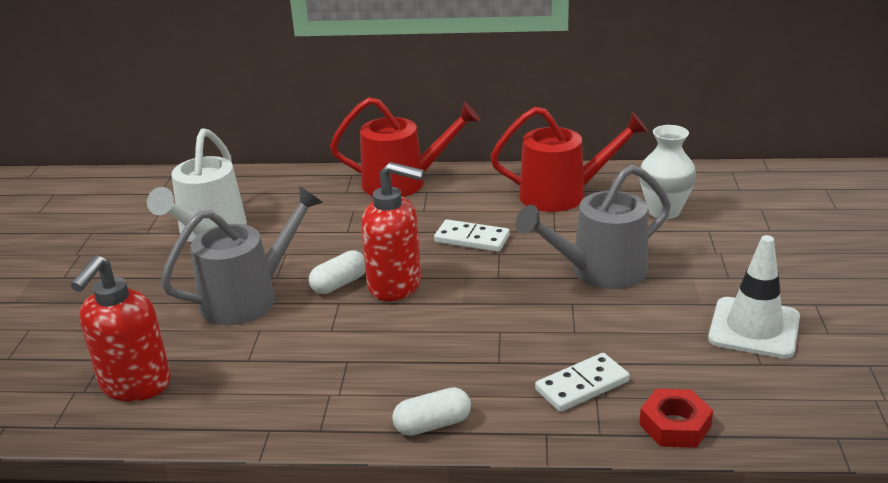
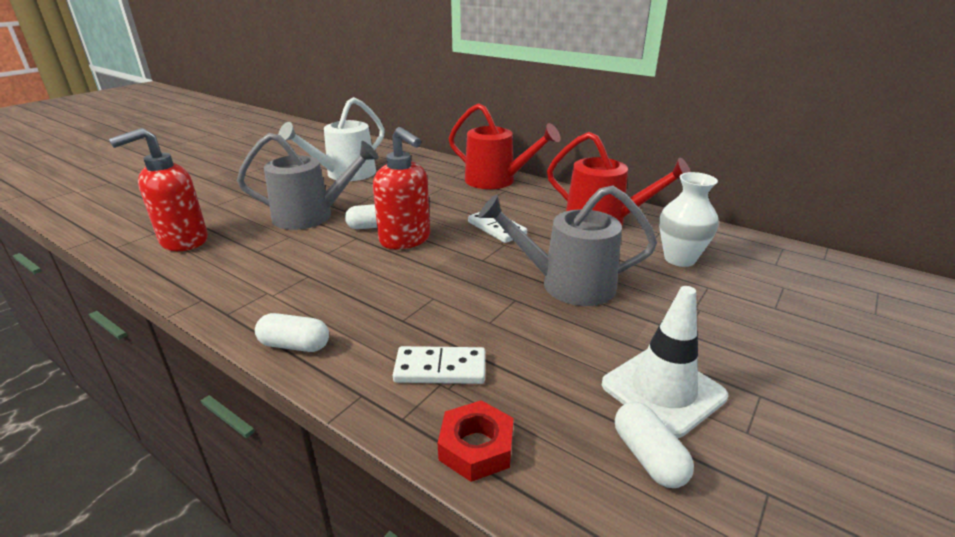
camera: 30 degrees right, 0 degrees up
(786, 377) = (648, 457): none -> white capsule

